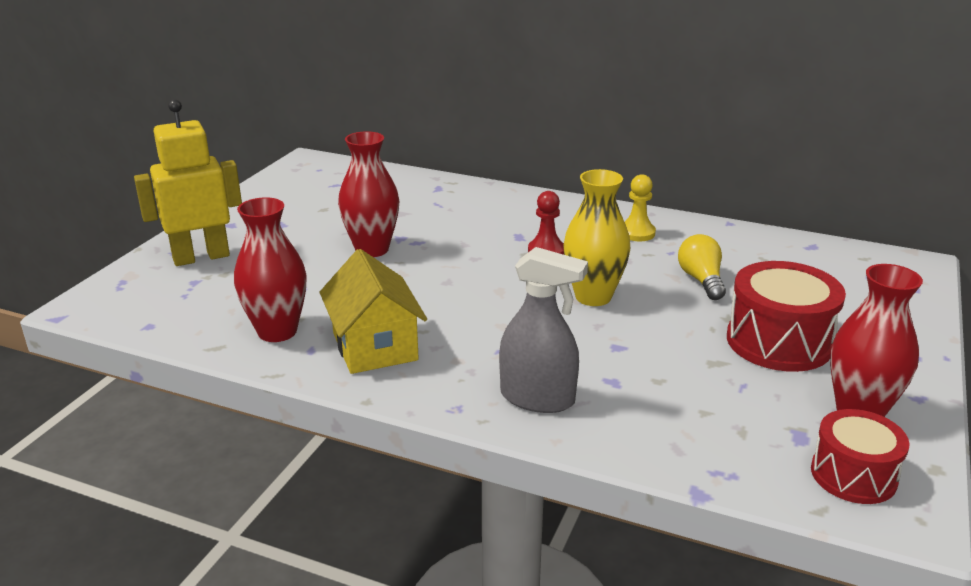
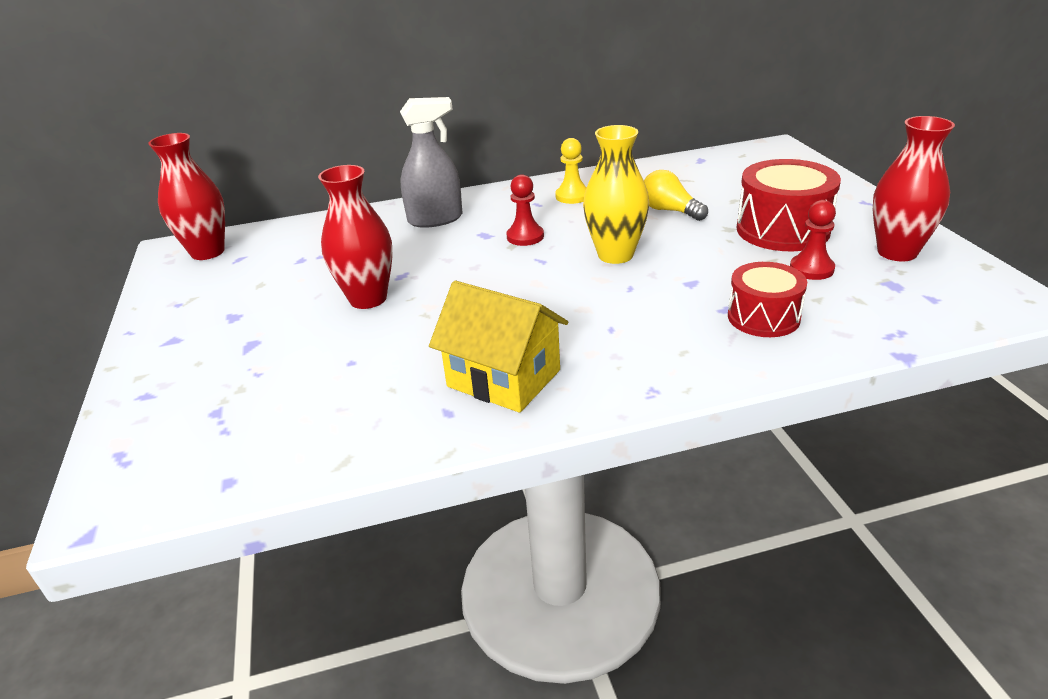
camera: 35 degrees left, 5 degrees up
(201, 257) = (186, 385): yellow robot -> none
(277, 331) = (387, 413): red vase -> red vase (207, 252)
(537, 398) = (699, 349): grey spray bottle -> grey spray bottle (435, 219)
(744, 386) = (811, 269): none -> red pawn
(853, 475) = (958, 293): red drum -> red drum (763, 317)

